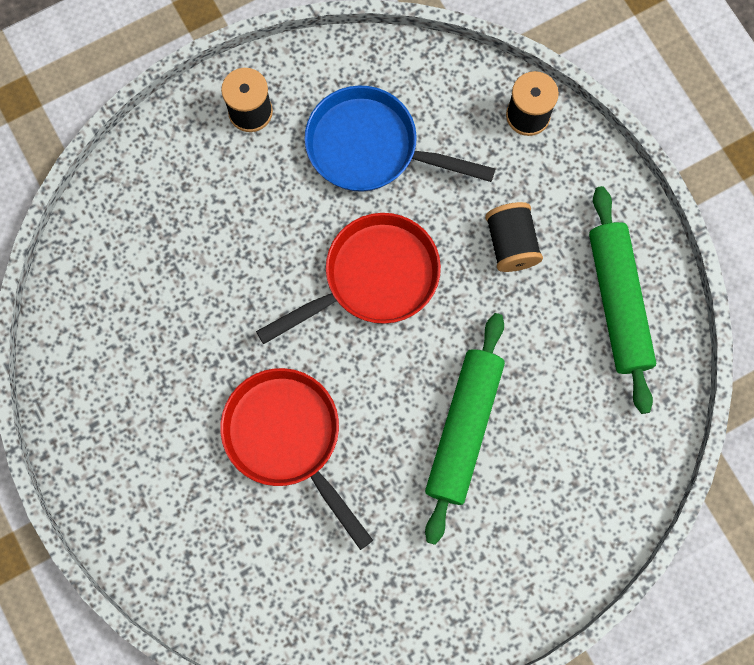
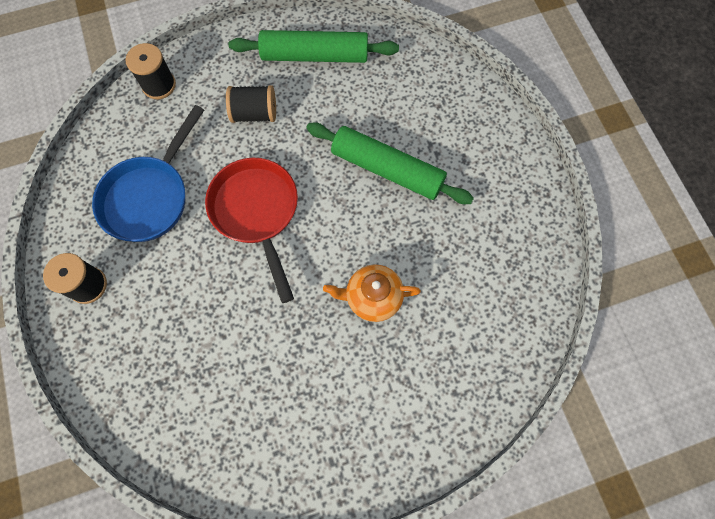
camera: 80 degrees left, 5 degrees down
(288, 438) = (372, 297): red pan -> orange teapot

